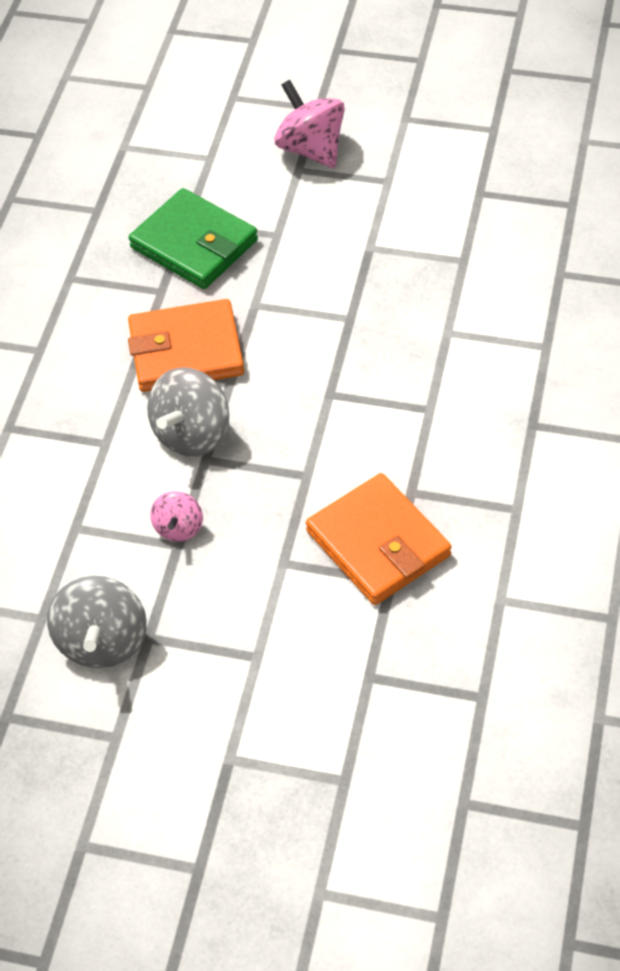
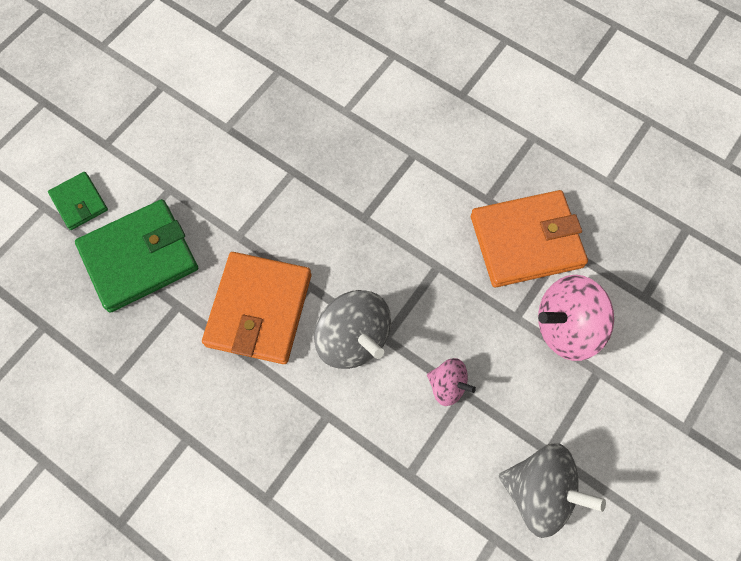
camera: 70 degrees left, 15 degrees up
(227, 179) = (79, 202): none -> green wallet
(311, 149) = (88, 125): pink spinning top -> pink spinning top (566, 327)

